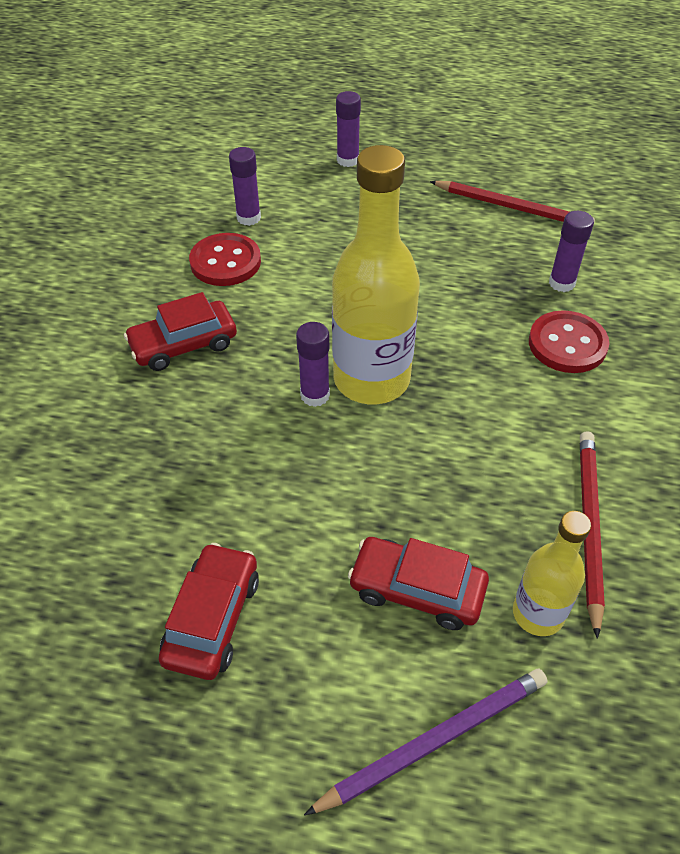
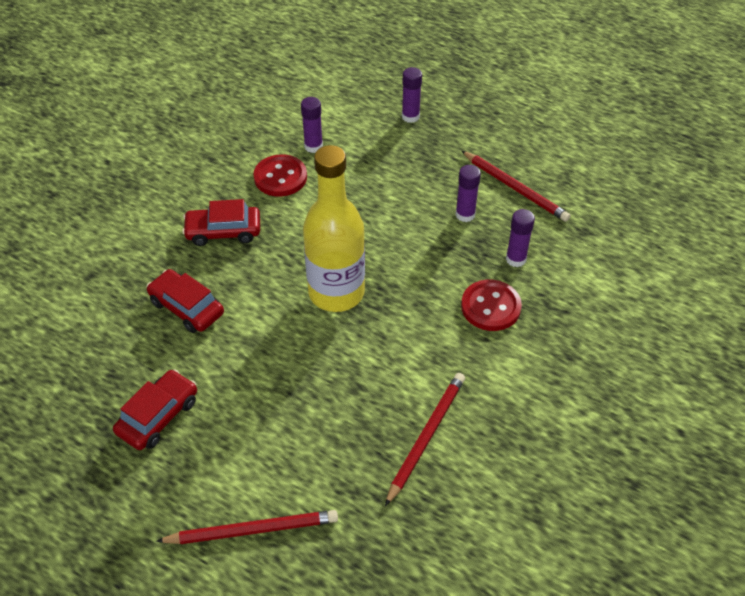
camera: 20 degrees right, 0 degrees up
(315, 395) = (292, 293): purple glue stick -> purple glue stick (465, 215)
(417, 590) = (290, 440): red car -> red car (186, 307)
(434, 740) = (252, 529): purple pencil -> red pencil
(538, 613) = (359, 479): yellow bottle -> none

